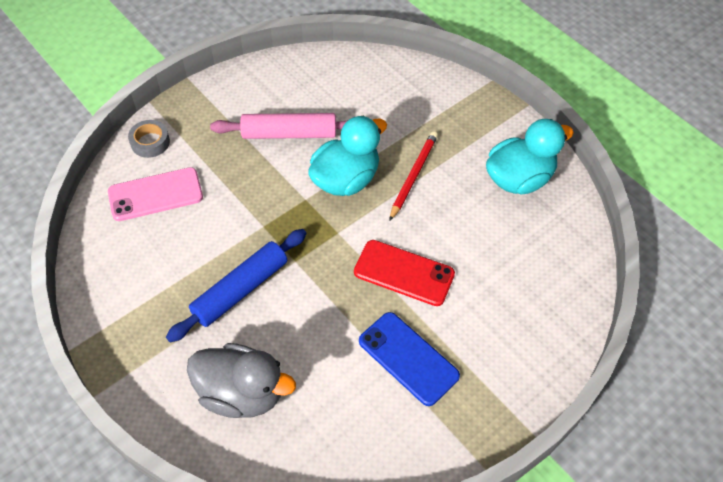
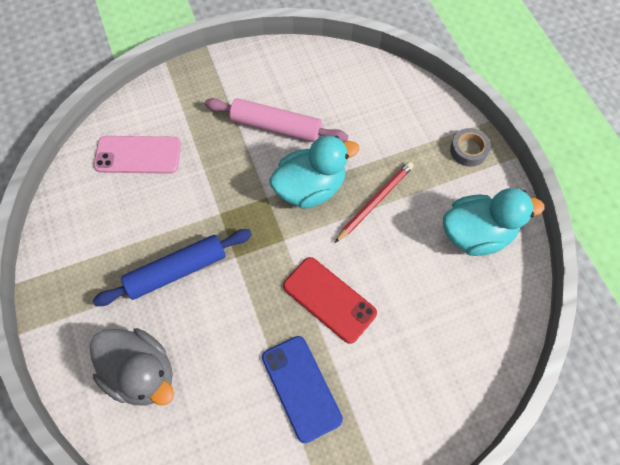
camera: 20 degrees right, 10 degrees up
(150, 142) = (151, 102): grey tape -> grey tape (468, 150)

